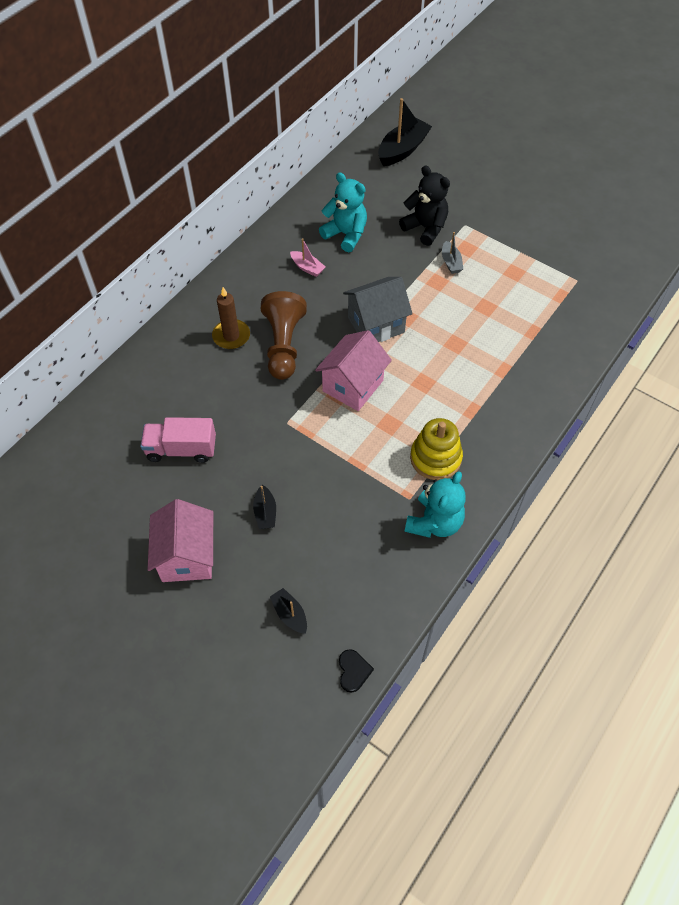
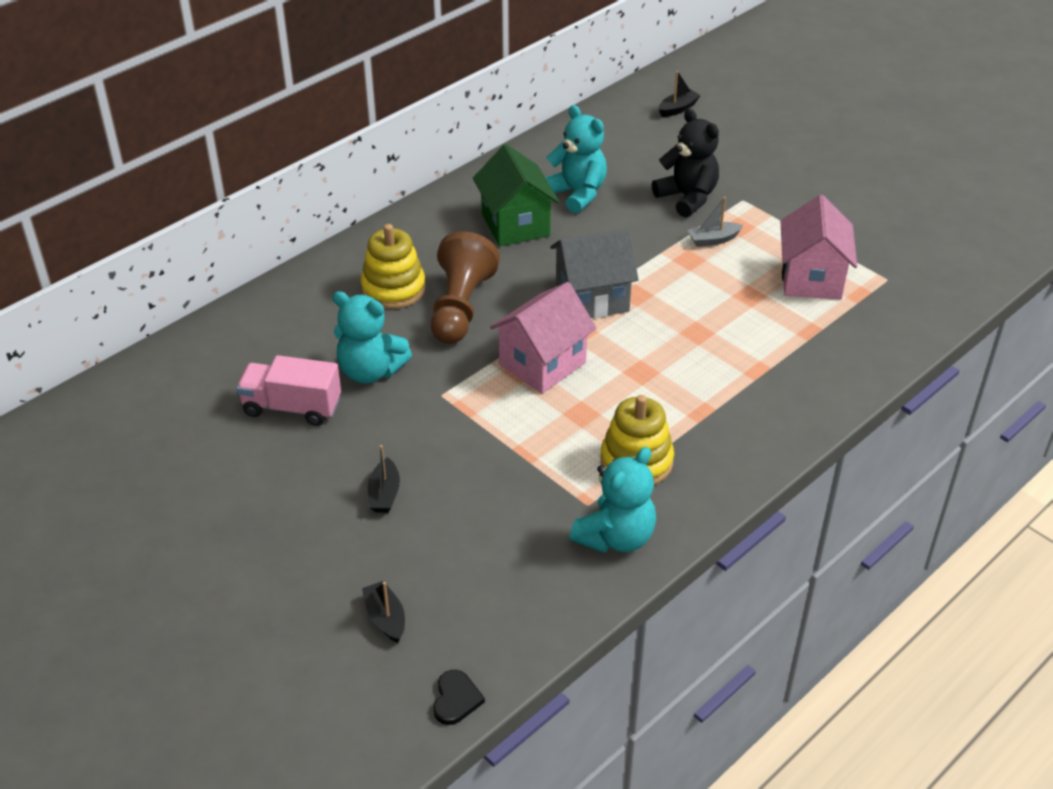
camera: 10 degrees right, 15 degrees down
(187, 556) = (265, 530): pink house -> pink house (811, 278)
(231, 336) = (393, 289): brown candle -> yellow stacking toy
(231, 410) = (370, 371): none -> turquoise teddy bear
(307, 268) = (515, 225): pink boat -> green house
(402, 150) = (678, 109): black boat -> black boat, size x0.53
(451, 262) = (713, 240): grey boat -> grey boat turned 75 degrees clockwise

